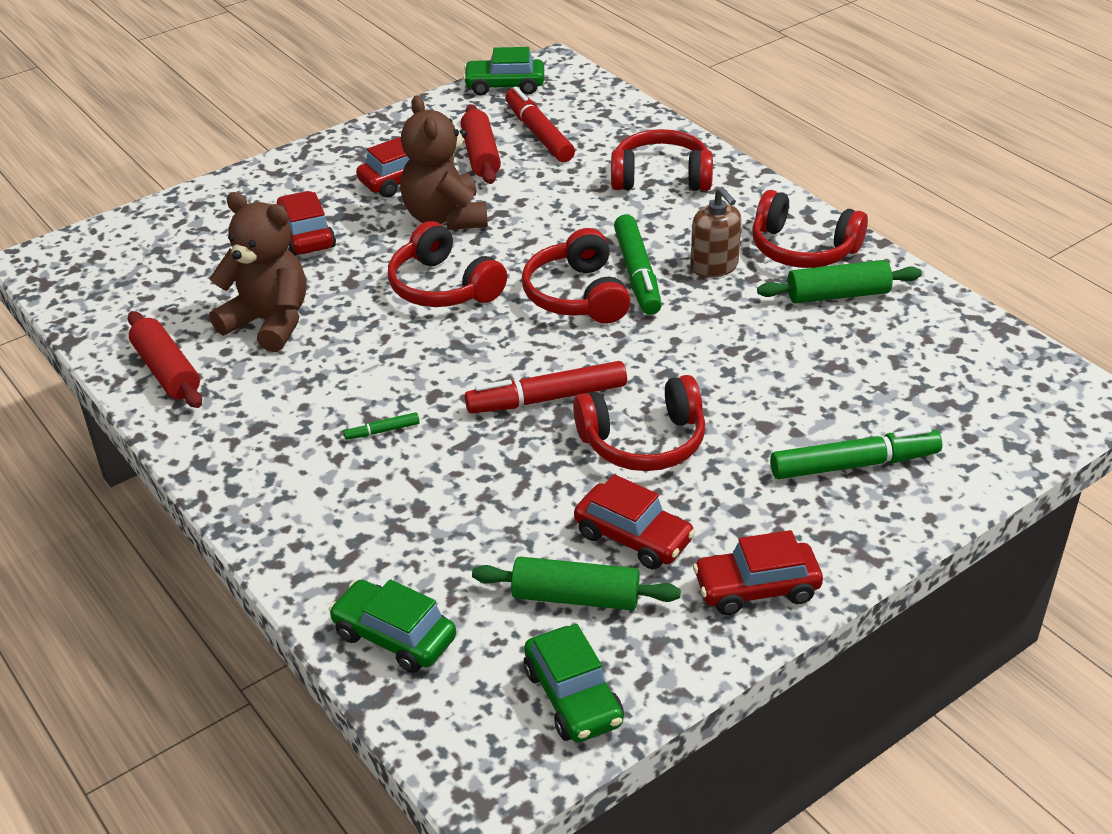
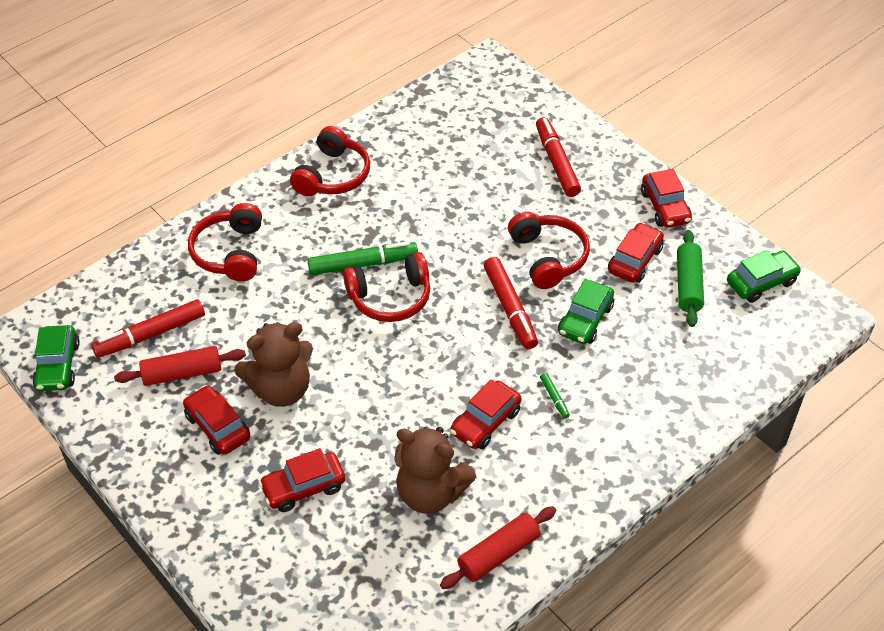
camera: 95 degrees left, 10 degrees up
(269, 322) = (431, 492): brown teddy bear -> brown teddy bear turned 90 degrees counterclockwise
(359, 368) = (485, 422): none -> red car
(394, 636) = (738, 368): green car -> green car (585, 320)
(443, 287) = (380, 380): red headphones -> none
(714, 266) = (354, 222): brown soap dispenser -> none
(837, 295) = (387, 160): green rolling pin -> none
(854, 464) = (556, 162): green marker -> red marker

